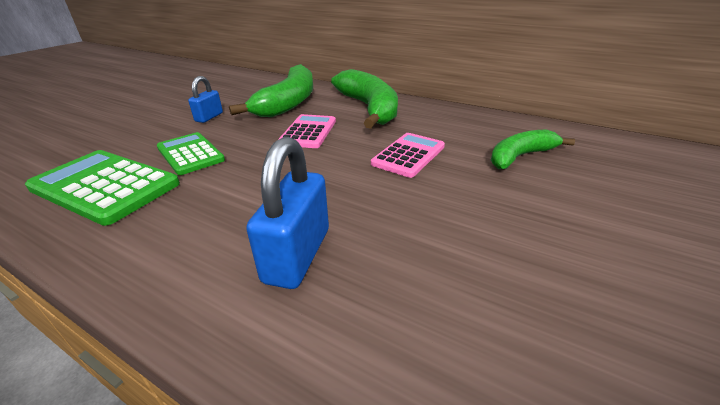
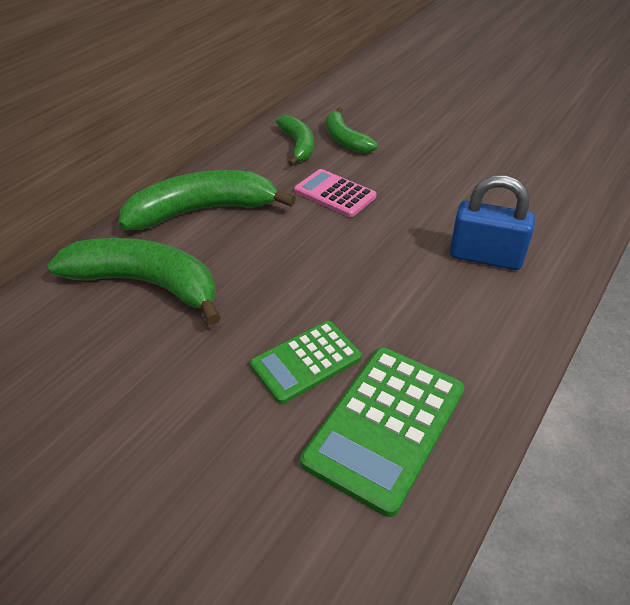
camera: 85 degrees left, 10 degrees up
(209, 117) = (175, 370): blue padlock -> none
(308, 132) = (263, 260): pink calculator -> none
(488, 134) = (298, 146): none -> green banana

